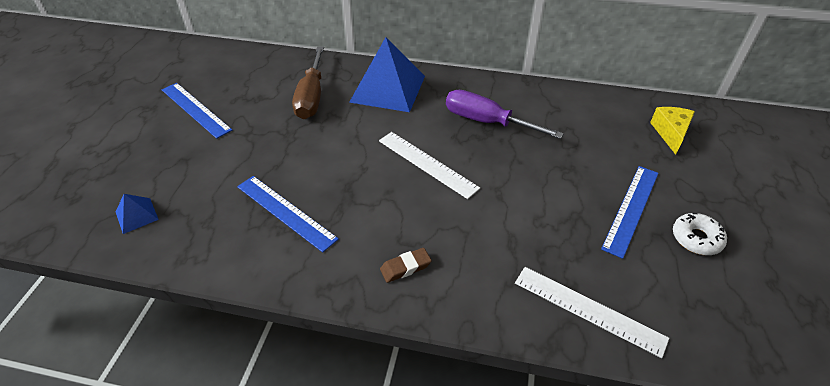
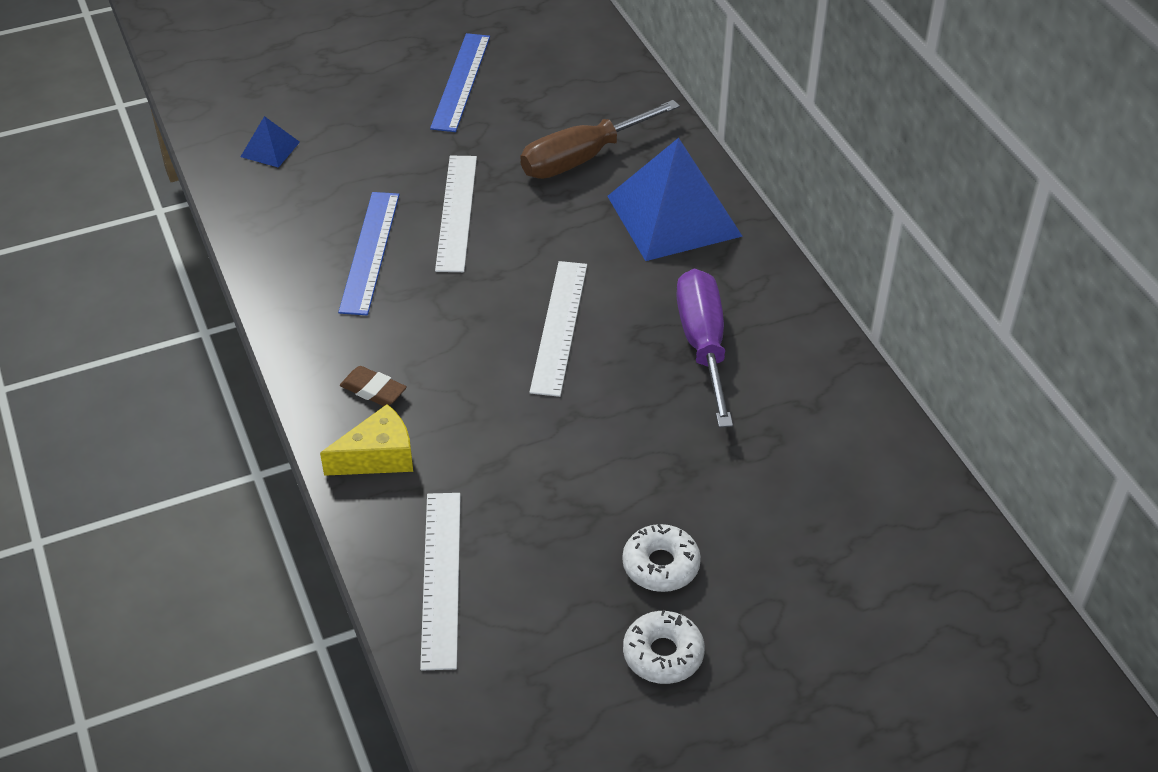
camera: 55 degrees right, 0 degrees up
(296, 160) = (457, 212): none -> white ruler
(631, 209) = (661, 565): blue ruler -> white donut
(670, 133) = (889, 561): yellow cheese -> yellow cheese (378, 456)

